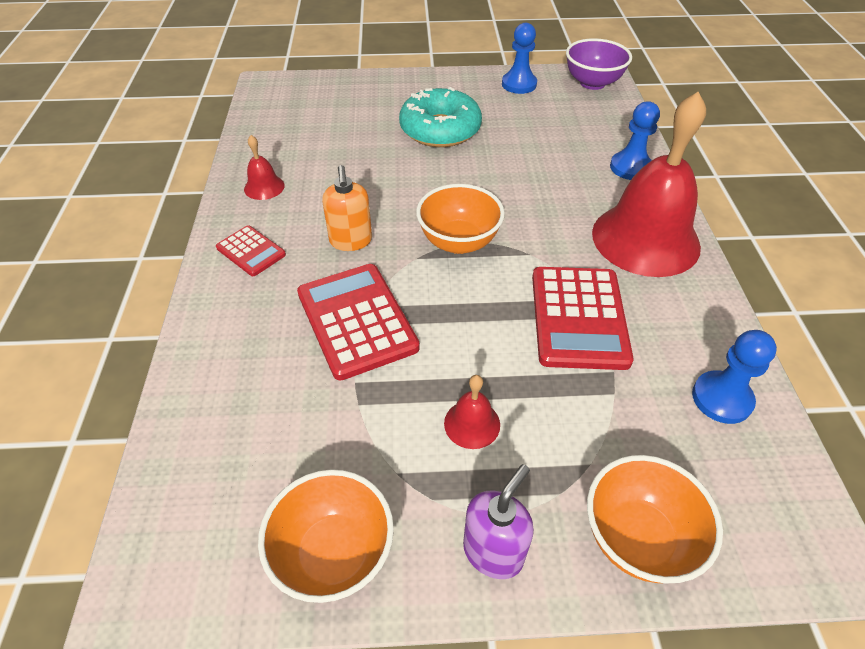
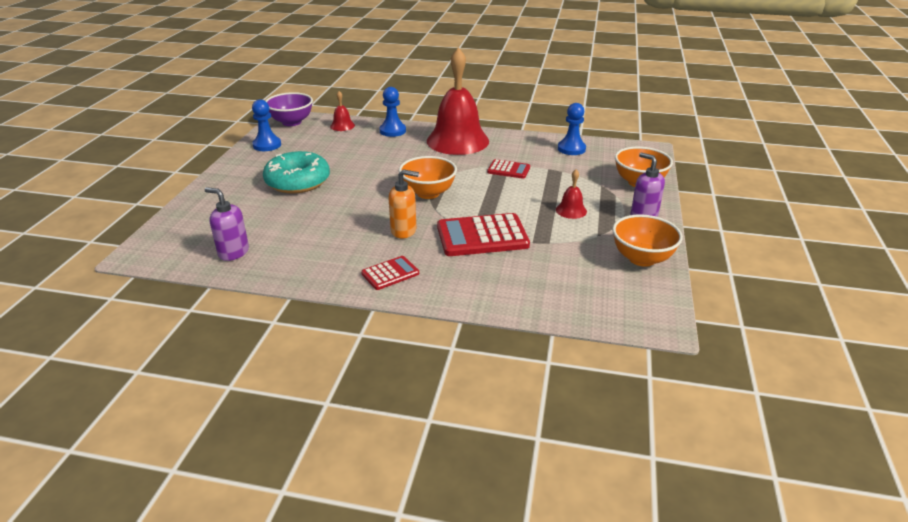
camera: 75 degrees left, 15 degrees down
(264, 187) = (311, 263): red bell -> red bell (342, 126)
(277, 132) = (233, 252): none -> purple soap dispenser
(578, 318) = (508, 170): red calculator -> red calculator, size x0.54

